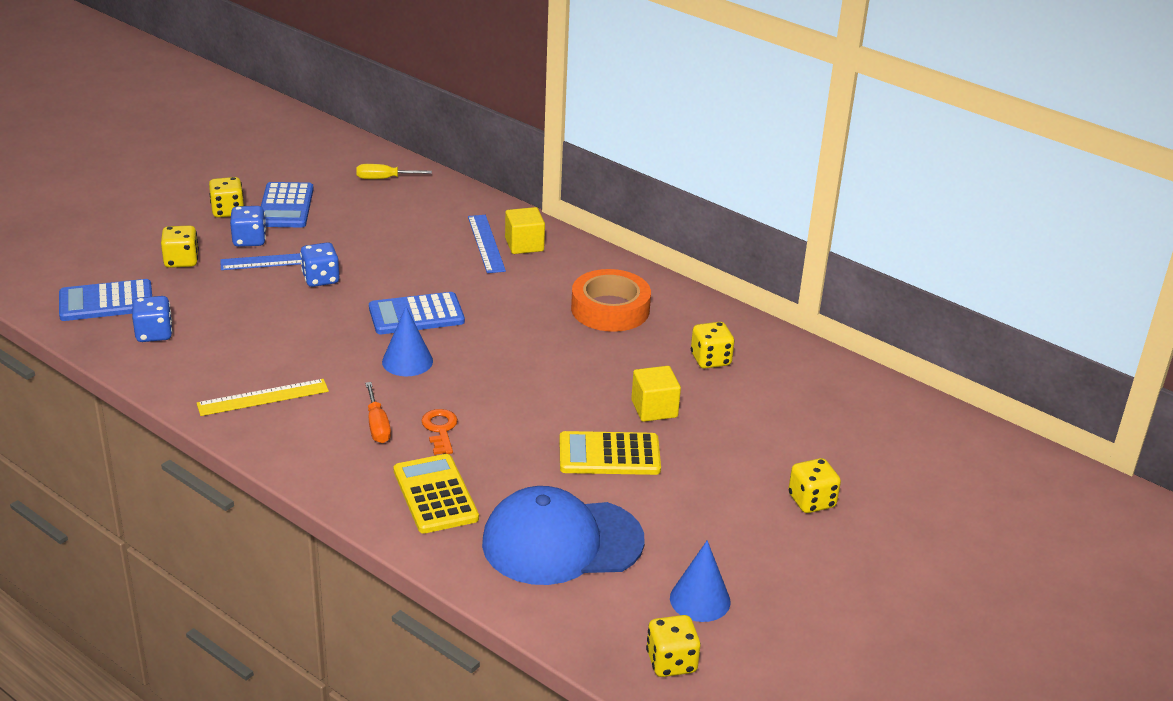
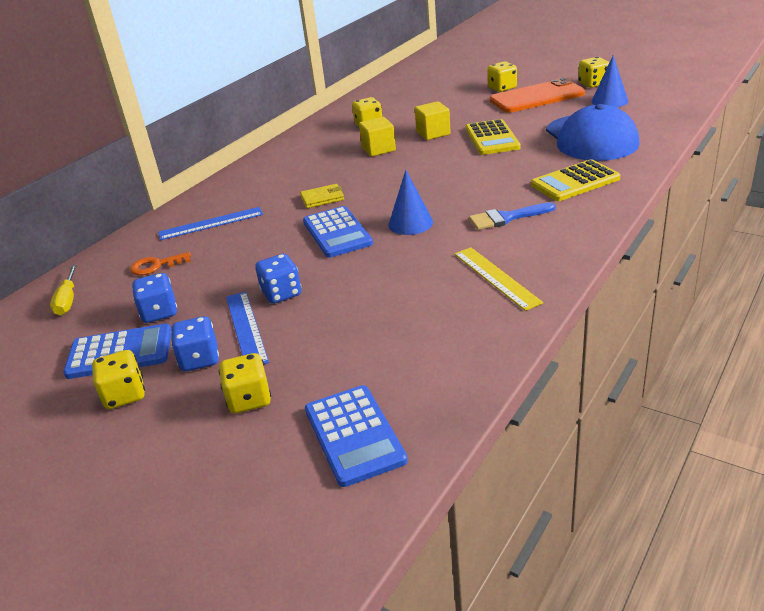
camera: 90 degrees left, 0 degrees up
(154, 334) = (413, 374): blue dice -> blue dice (159, 313)
(377, 425) = (506, 218): orange screwdriver -> blue brush
(440, 429) = (497, 194): orange key -> orange key (156, 265)
(503, 311) = (322, 198): none -> yellow wallet
(524, 245) = (213, 207): yellow cube -> yellow cube (378, 149)
(610, 309) = (311, 162): orange tape -> none
(671, 662) = (666, 101): yellow dice -> yellow dice (593, 84)
(753, 528) = (537, 97): none -> orange phone

